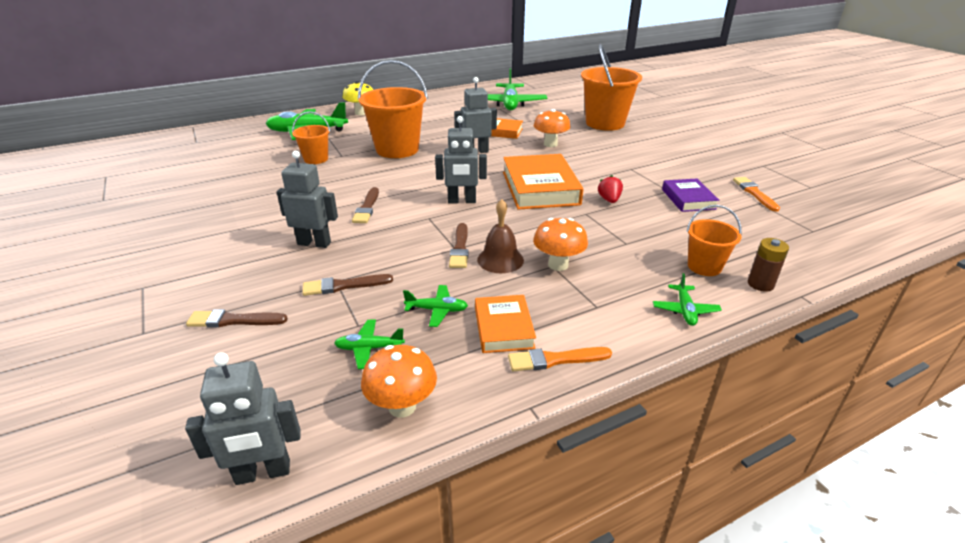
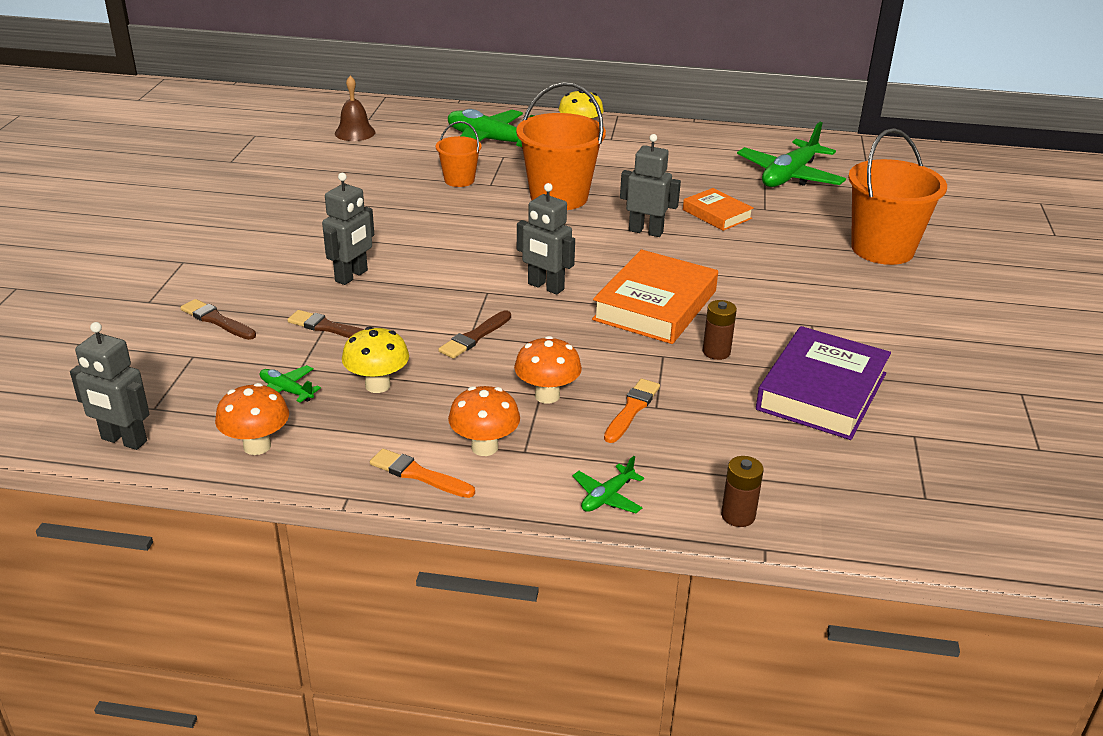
camera: 35 degrees right, 0 degrees up
(314, 243) = (352, 276): grey robot -> grey robot turned 75 degrees clockwise
(367, 208) = (442, 257): brown brush -> none
(437, 310) = (377, 385): green plane -> yellow mushroom
(500, 260) = (497, 365): brown bell -> brown bell (355, 132)
(504, 328) = (412, 428): orange book -> none
(550, 144) = (755, 253): orange mushroom -> orange mushroom (484, 447)
(609, 200) = (716, 352): red strawberry -> brown battery
(688, 199) = (822, 391): purple book -> purple book, size x1.77
(704, 266) = (704, 469): orange bucket -> none
(754, 193) = (932, 422): orange brush -> orange brush (632, 409)

